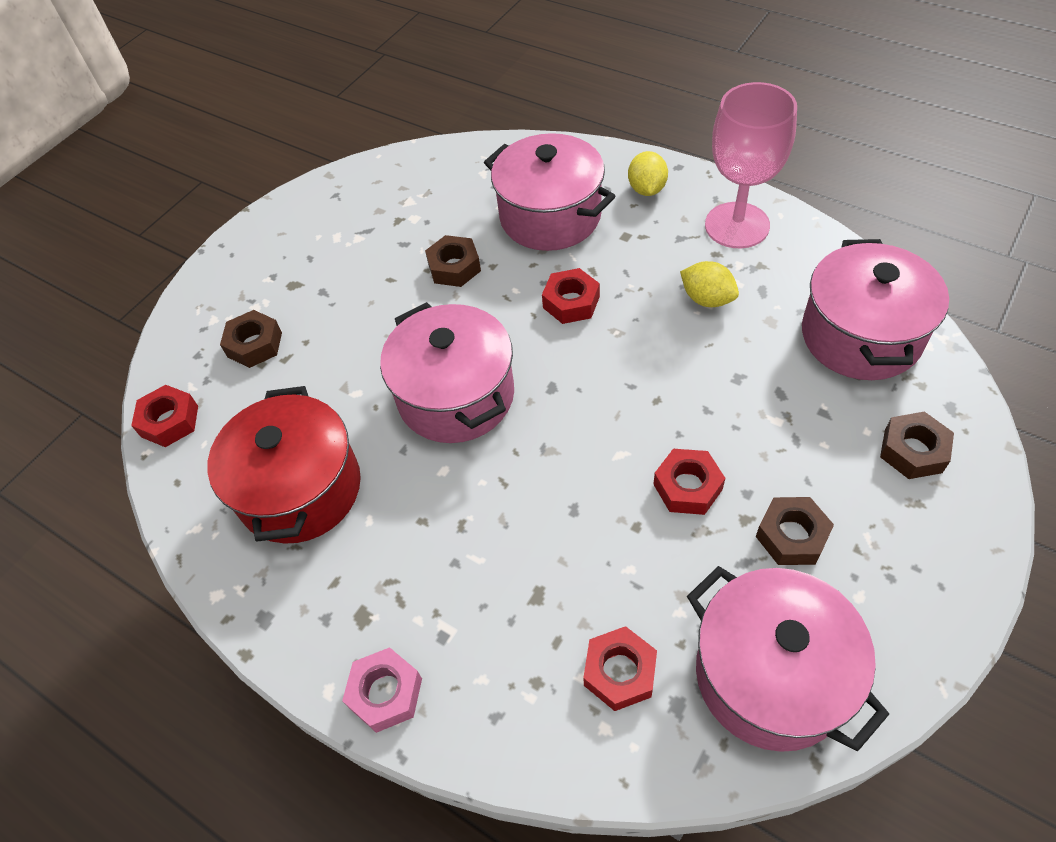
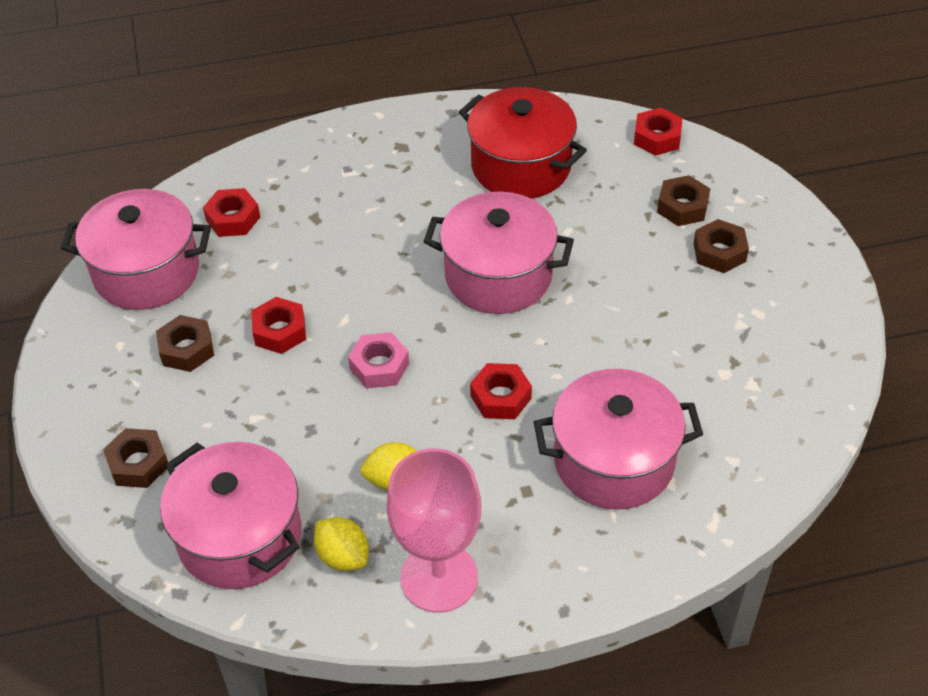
camera: 130 degrees right, 5 degrees down
(385, 693) = (348, 132): pink nut -> pink nut (379, 366)
(454, 267) = (629, 358): brown nut -> brown nut (719, 252)
(647, 189) = (563, 557): yellow lemon -> yellow lemon (343, 556)

